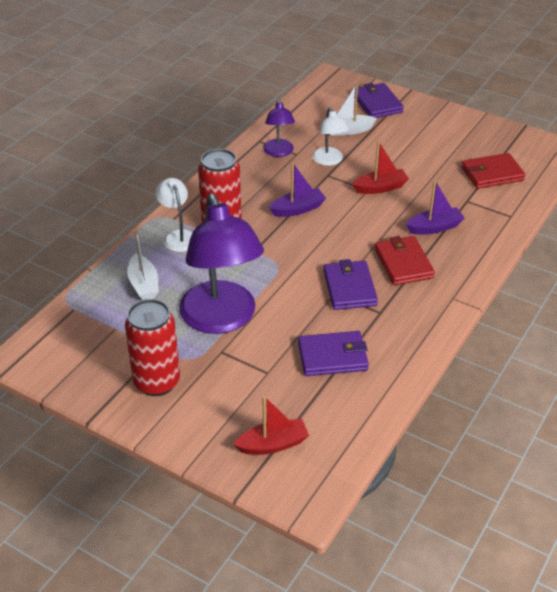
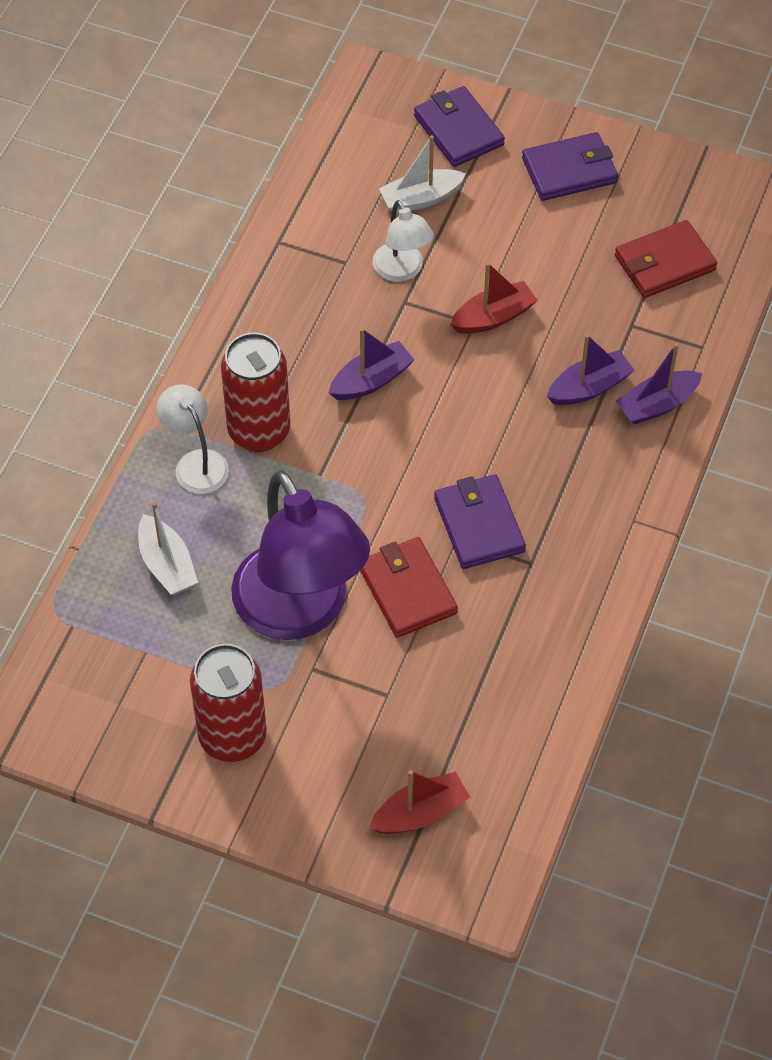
camera: 10 degrees left, 15 degrees up
(279, 152) = (317, 263): purple lamp -> none
(332, 356) = (476, 653): purple wallet -> purple wallet (569, 170)
(403, 263) = (552, 466): red wallet -> red wallet (407, 590)
(477, 241) = (657, 405): none -> purple boat

